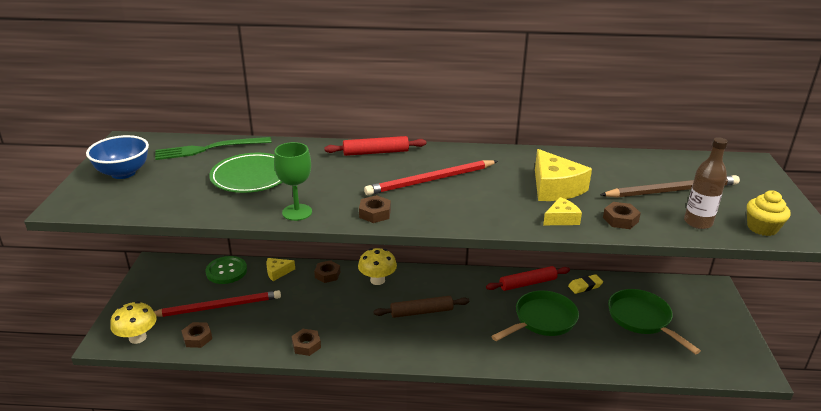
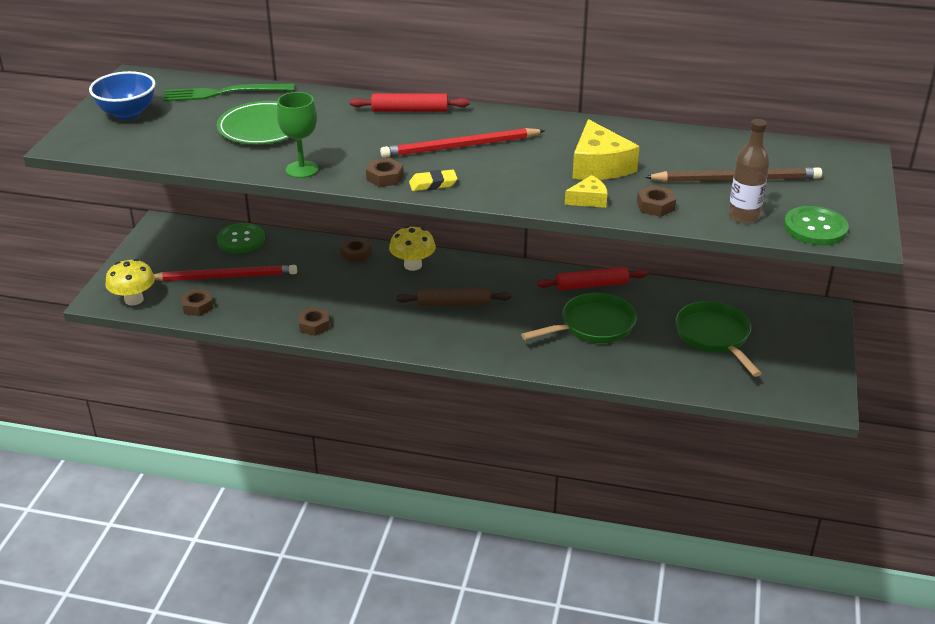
camera: 10 degrees right, 5 degrees up
(277, 272) = (299, 246): yellow cheese -> none
(585, 286) = (661, 295): yellow eraser -> yellow eraser (433, 184)
(762, 228) = (815, 228): yellow cupcake -> green button

